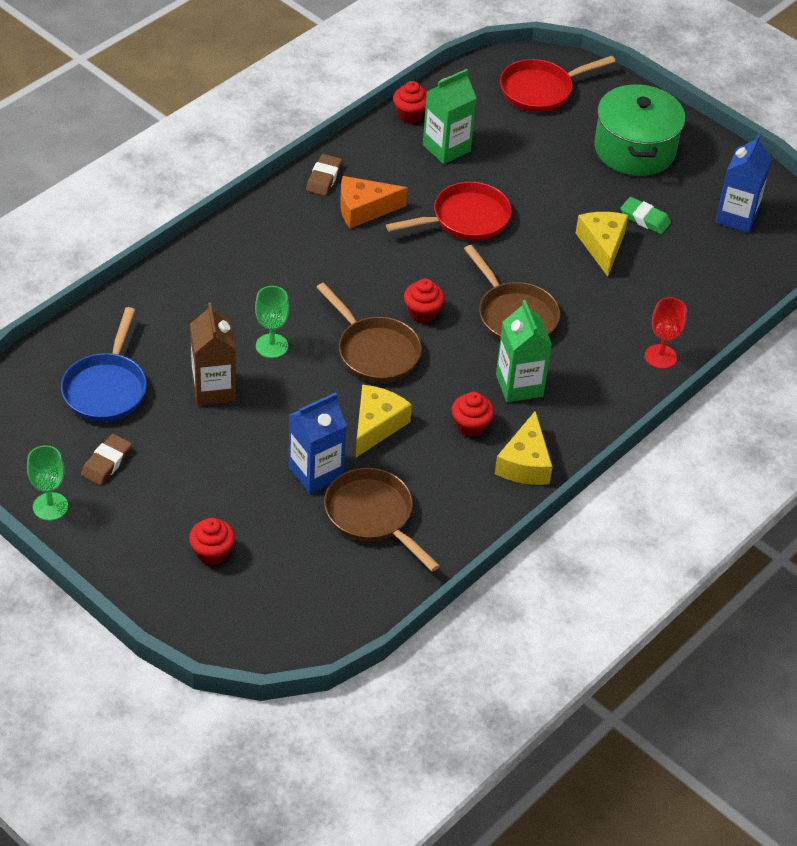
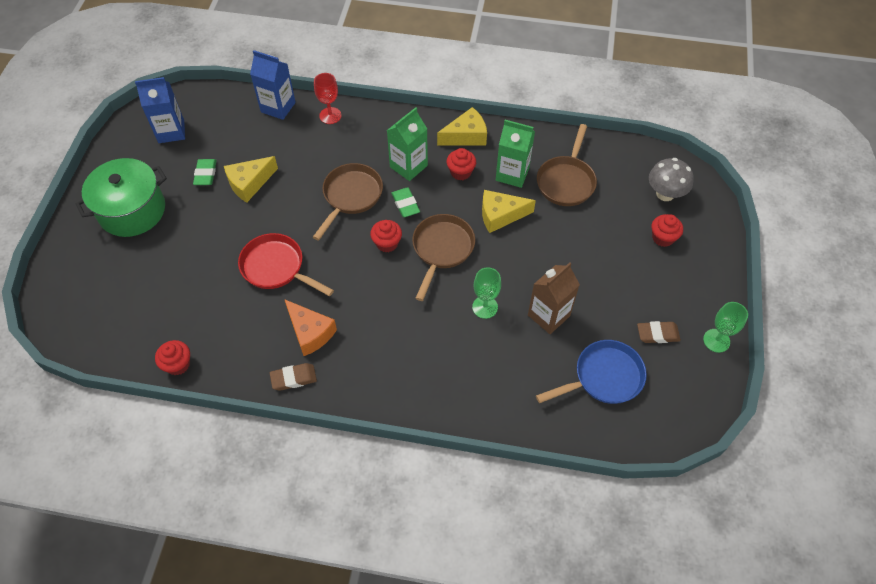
camera: 120 degrees left, 10 degrees up
(269, 601) = (665, 194): none -> grey mushroom
(316, 472) = (562, 224): blue carton -> blue carton (278, 107)
(446, 148) = (204, 319): green carton -> green carton (512, 174)
(464, 354) = (405, 204): none -> green eraser
(541, 90) = (92, 296): red pan -> none

